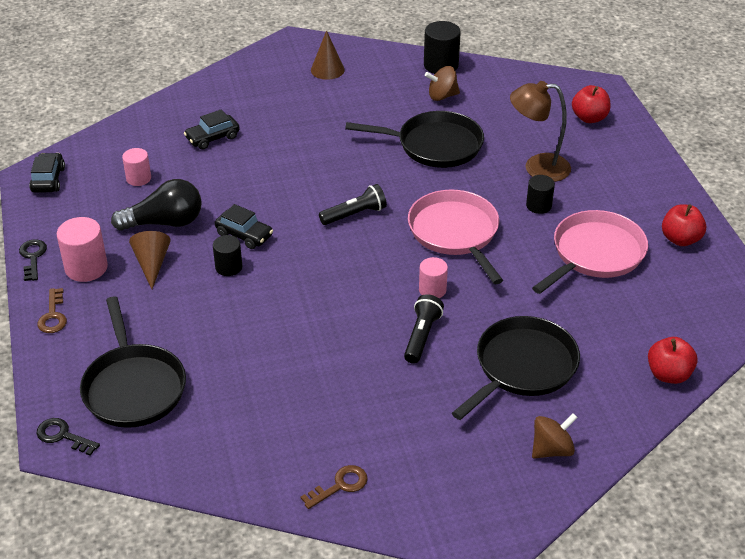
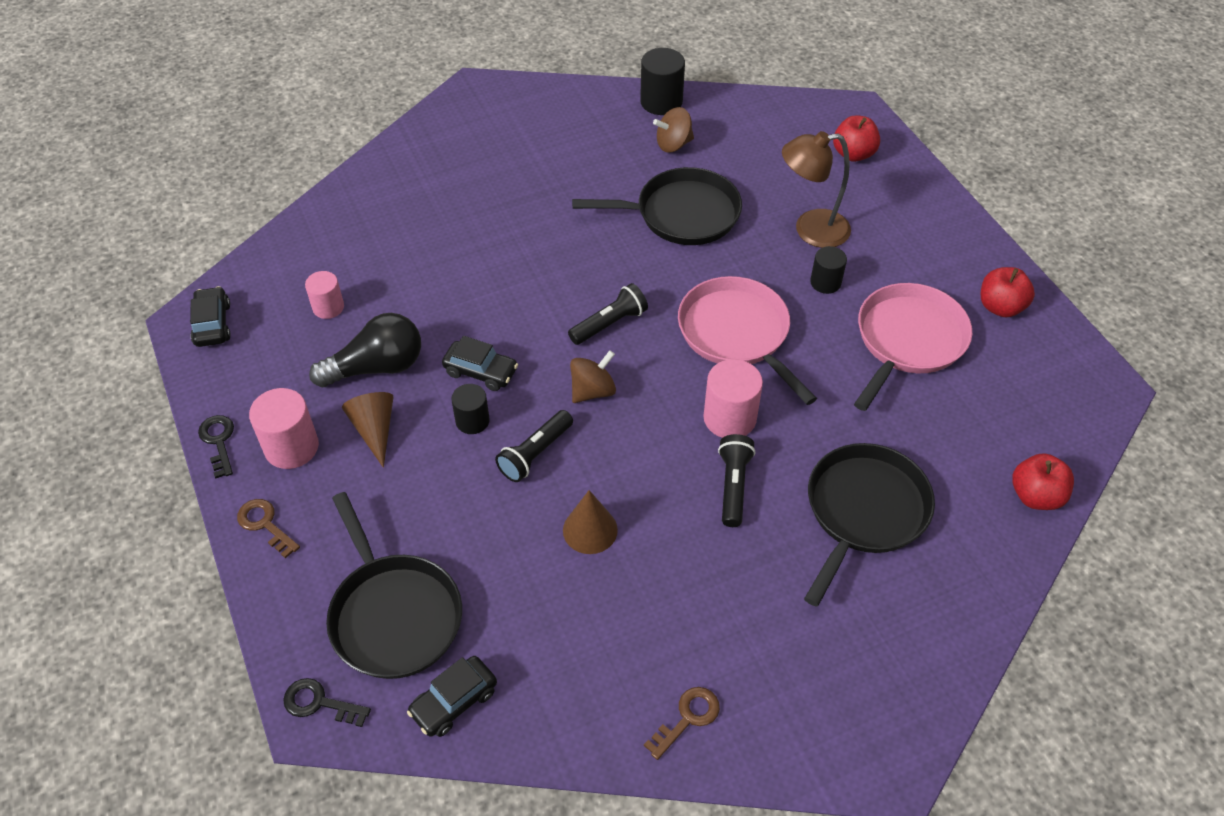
camera: 10 degrees left, 10 degrees up
(53, 316) = (265, 524): brown key -> brown key turned 150 degrees clockwise
(212, 138) = (408, 237): black car -> black car (454, 701)
(271, 295) = (535, 454): none -> black flashlight
(327, 69) = (526, 123): brown cone -> brown cone (590, 530)
(432, 290) = (729, 418): pink cylinder -> pink cylinder, size x1.57
(551, 449) = (928, 623): brown spinning top -> brown spinning top (593, 391)

